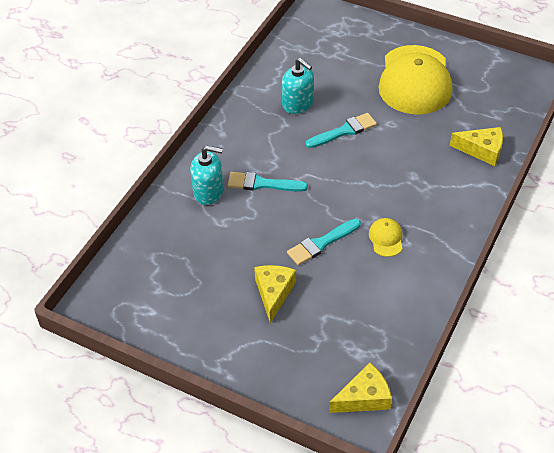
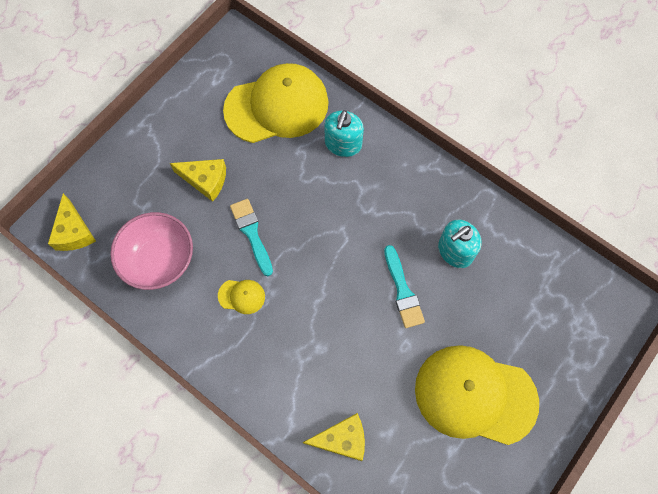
camera: 100 degrees right, 20 degrees up
(174, 251) = (277, 106): none -> yellow cap
(262, 184) = (342, 194): turquoise brush -> none
(371, 311) = (159, 260): none -> pink bowl
(482, 150) = (342, 439): yellow cheese -> yellow cheese turned 120 degrees counterclockwise

